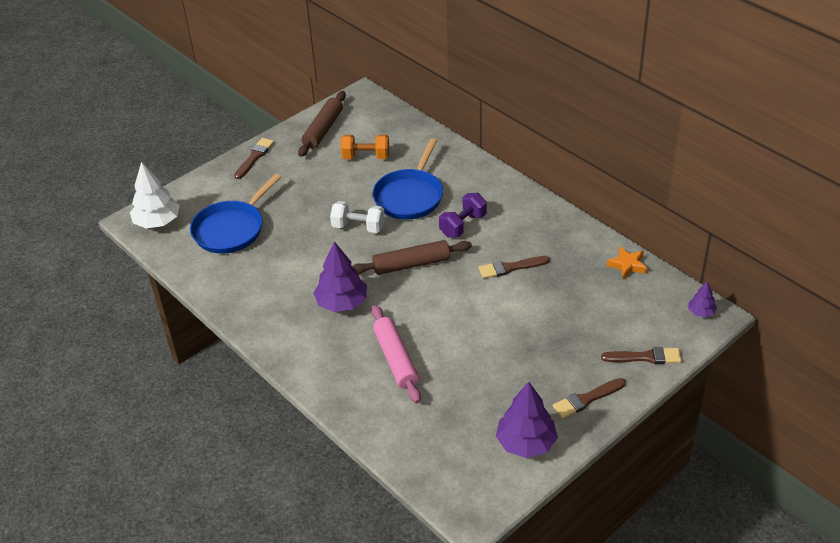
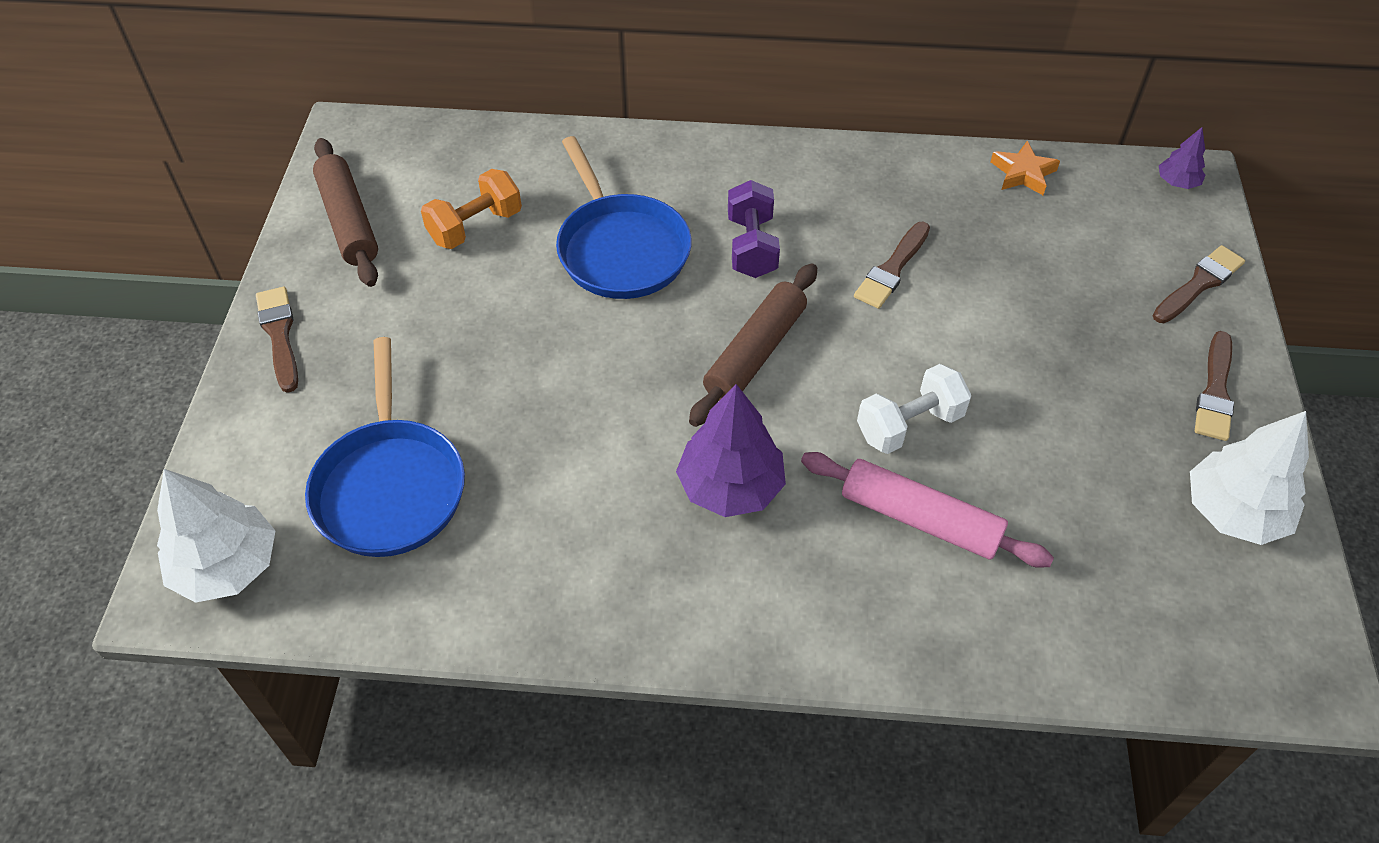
camera: 45 degrees left, 10 degrees up
(358, 227) = (603, 346): white dumbbell -> white dumbbell (909, 425)
(526, 443) = (1233, 512): purple tree -> white tree

